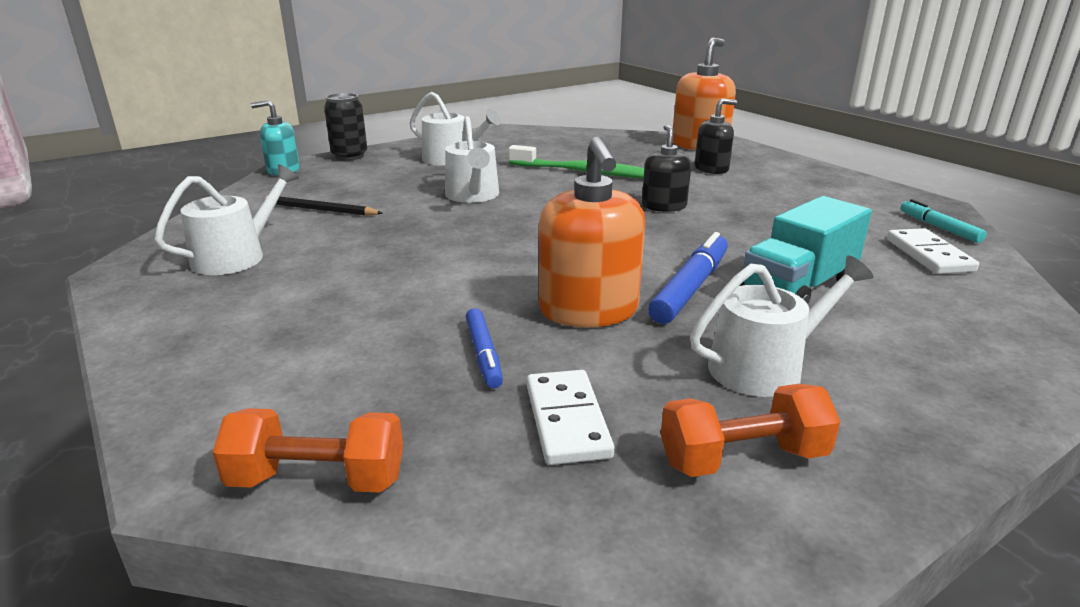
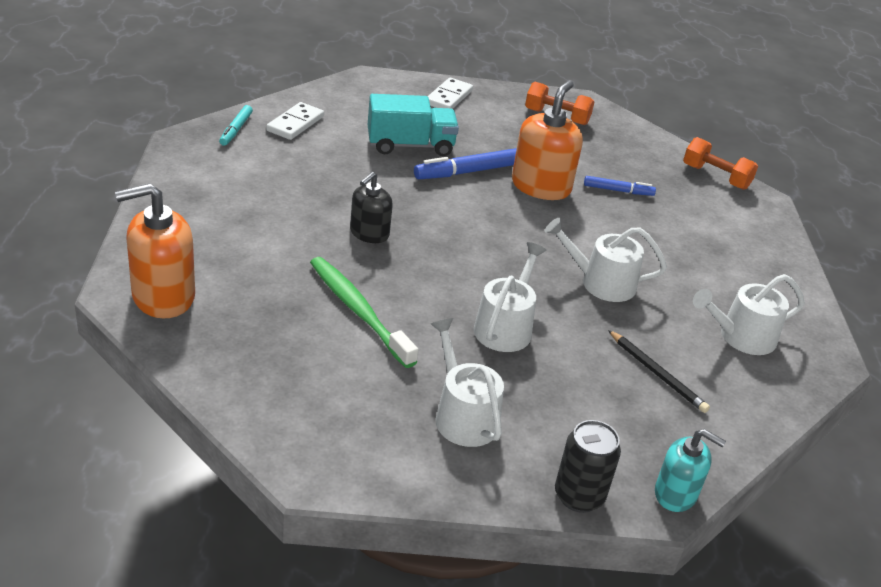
camera: 150 degrees left, 10 degrees up
(484, 354) = (618, 190): blue marker -> blue marker turned 75 degrees clockwise
(566, 420) = (607, 152): white domino -> white domino (449, 97)
(711, 169) = (239, 254): black soap dispenser -> none
(764, 367) = (498, 130): white watering can -> white watering can (601, 283)

